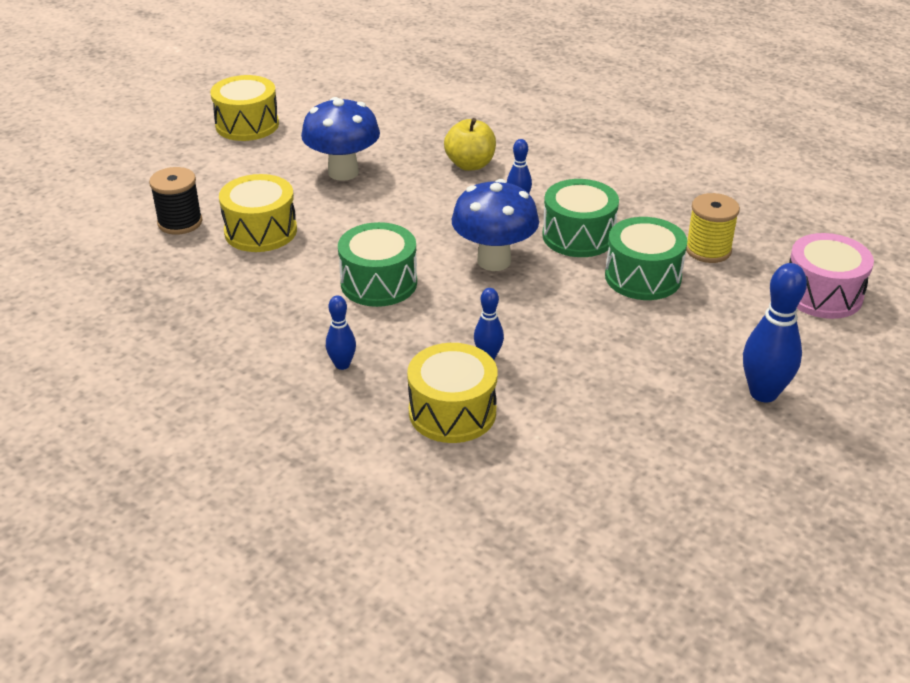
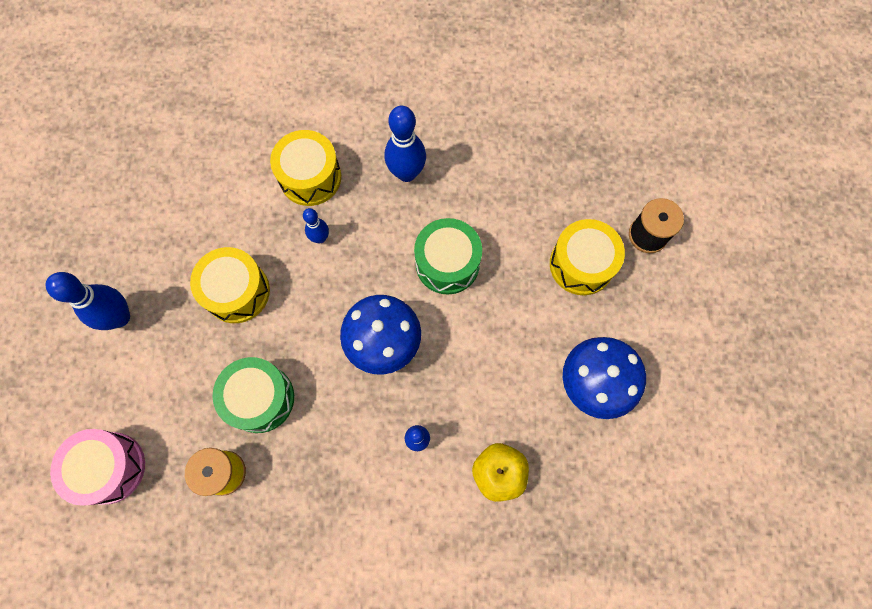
camera: 145 degrees right, 35 degrees up
(247, 125) = (741, 401): yellow drum -> yellow drum (237, 291)
(342, 365) = (406, 173): blue bowling pin -> blue bowling pin, size x1.79
(578, 236) = (339, 422): green drum -> none

